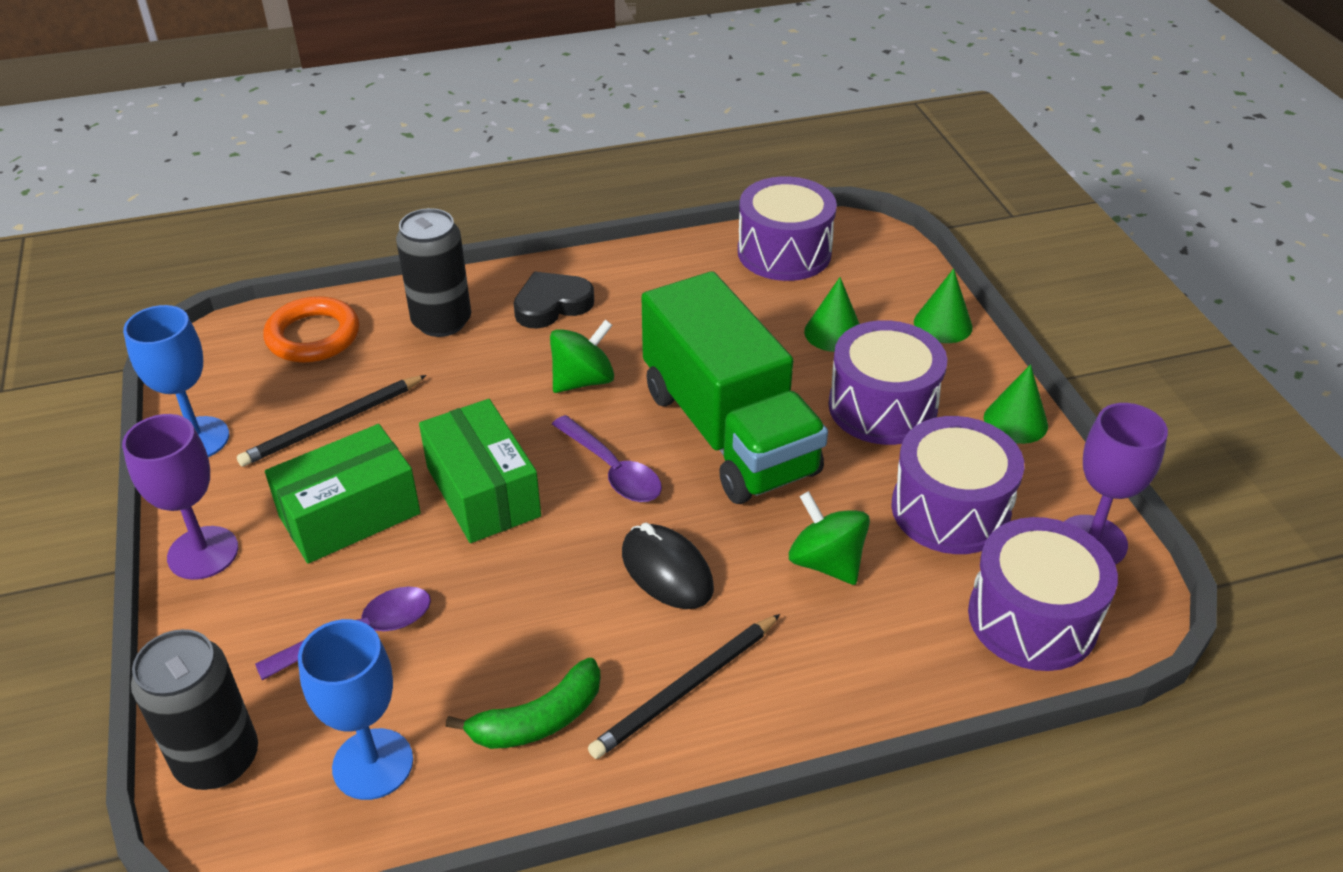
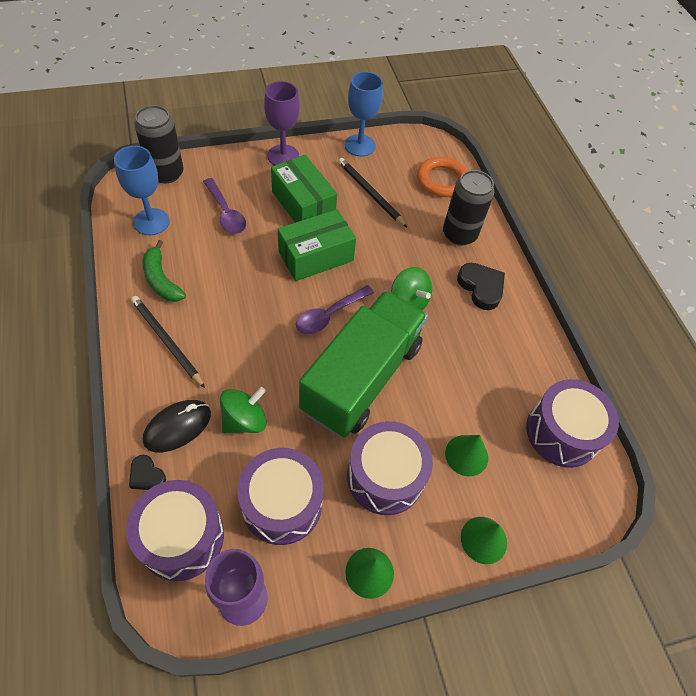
camera: 85 degrees right, 15 degrees up
(667, 571) = (248, 337): black mouse -> black mouse (177, 427)
(728, 431) = (361, 377): green truck -> green truck turned 150 degrees clockwise
(949, 677) = (146, 475): none -> black heart

